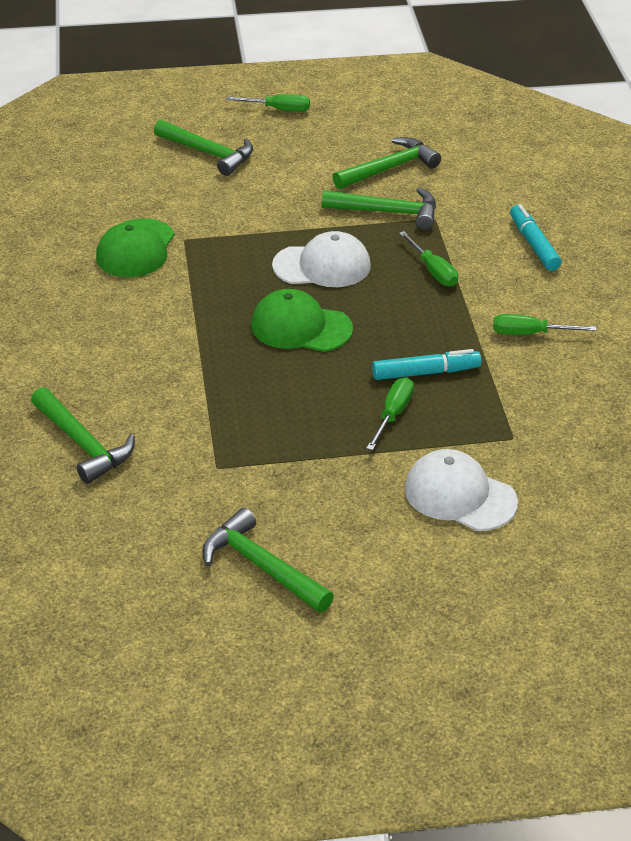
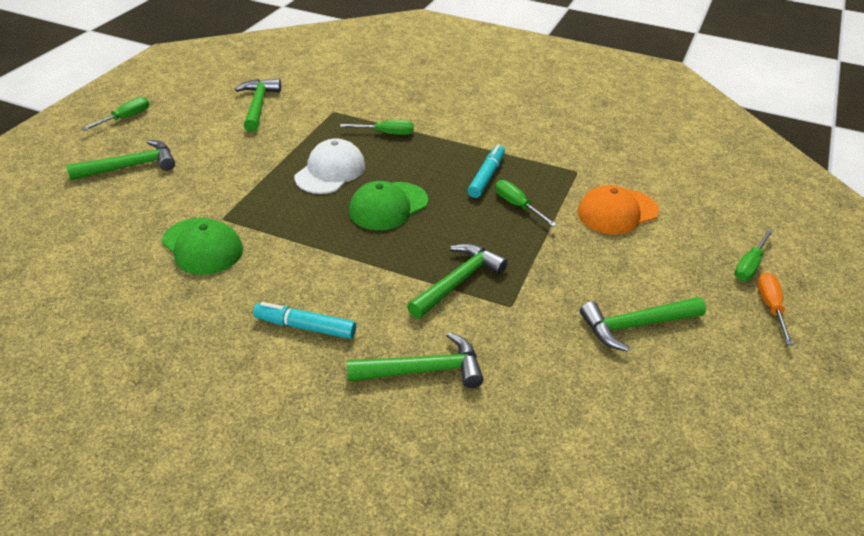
camera: 60 degrees left, 0 degrees up
(388, 212) = (304, 124): green hammer -> green hammer (458, 281)
(389, 671) = (770, 307): none -> orange screwdriver
(459, 495) = (617, 212): white cap -> orange cap
(530, 334) = (484, 127): green screwdriver -> green screwdriver (749, 266)
(534, 244) = (400, 91): turquoise marker -> turquoise marker (305, 327)

